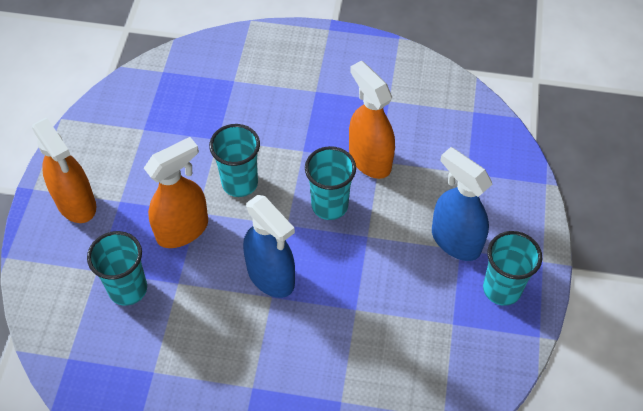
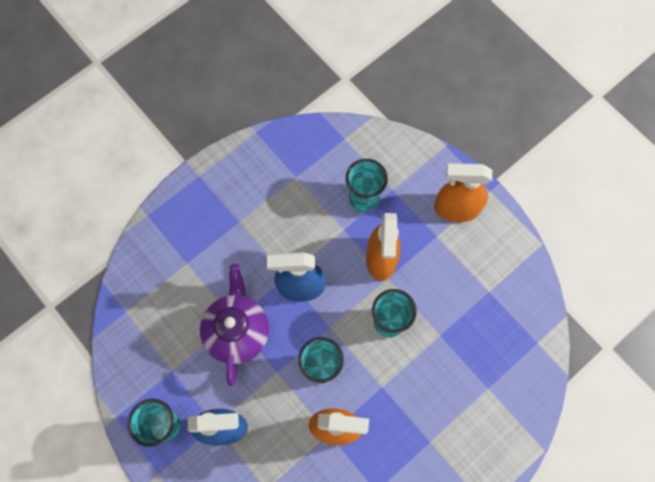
camera: 130 degrees right, 15 degrees up
(363, 297) = (237, 331): none -> purple teapot

